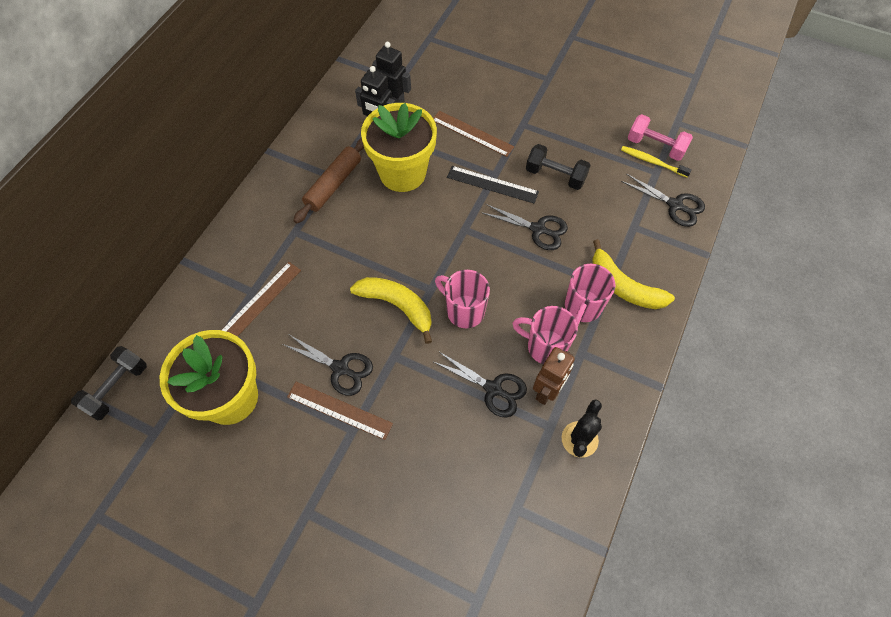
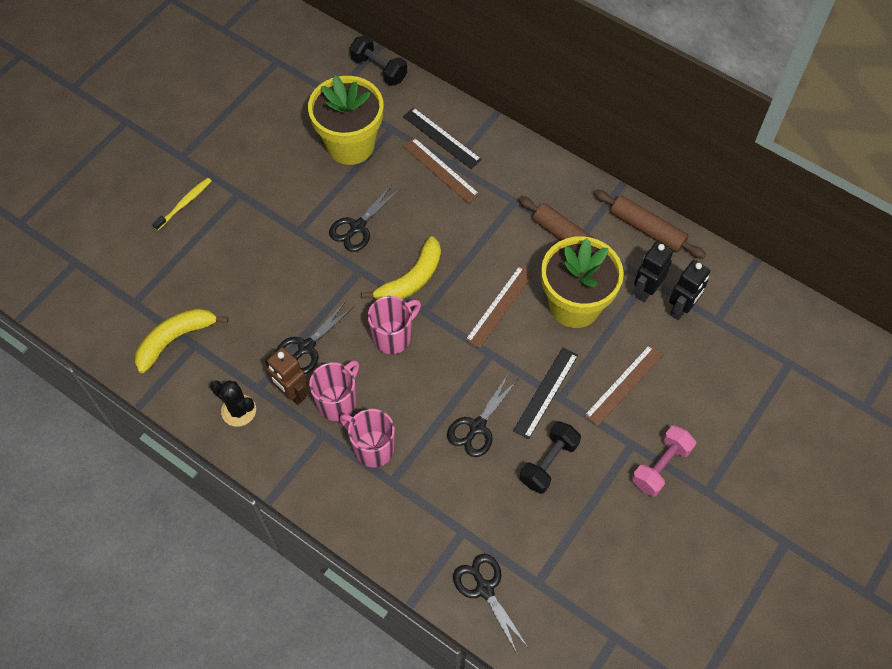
camera: 100 degrees right, 0 degrees up
(218, 307) = (441, 138): none -> black ruler
(316, 129) = (647, 229): none -> brown rolling pin
(339, 410) = (318, 223): brown ruler -> brown ruler (500, 306)
(623, 286) = (389, 497): yellow banana -> yellow banana (176, 339)
(652, 162) = (553, 583): yellow toothbrush -> yellow toothbrush (184, 204)
(655, 146) = (577, 594): pink dumbbell -> pink dumbbell (661, 466)
(675, 205) = (485, 589): black scissors -> black scissors turned 105 degrees clockwise

